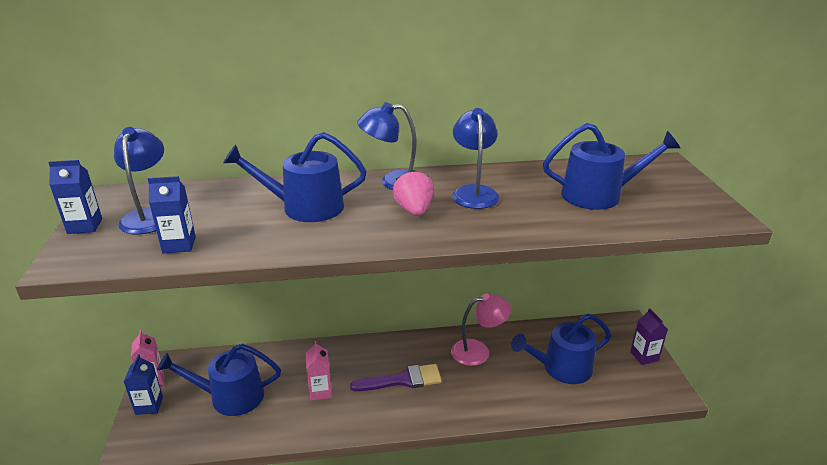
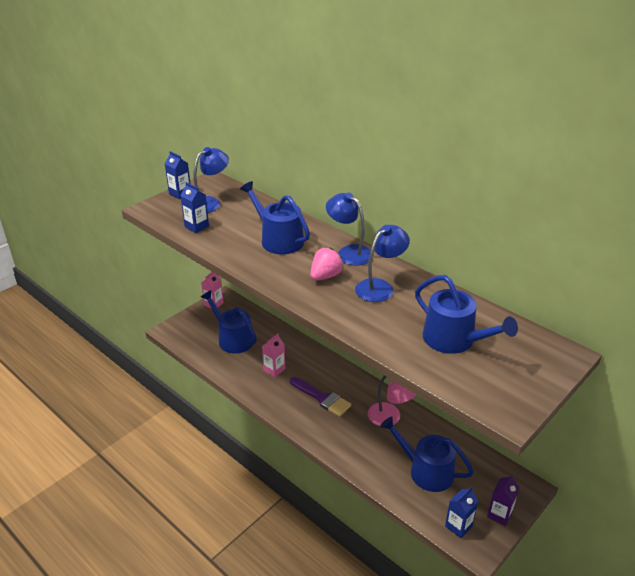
camera: 50 degrees right, 5 degrees up
(149, 405) = (197, 316): blue carton -> blue carton (458, 526)

